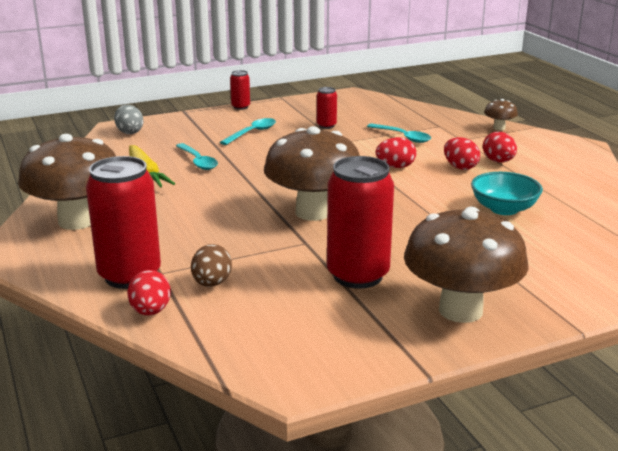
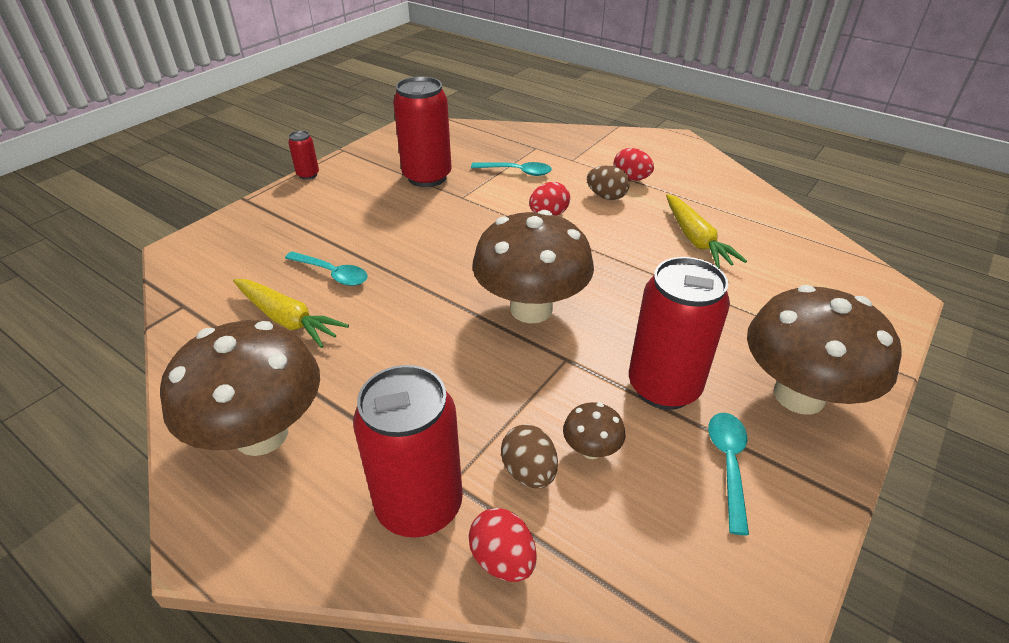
camera: 30 degrees left, 15 degrees up
(129, 132) = (202, 252): grey egg -> none
(252, 133) = (356, 210): turquoise spoon -> turquoise spoon (728, 465)
(326, 125) = (427, 177): red can -> red can, size x2.17
(460, 167) = (606, 196): red egg -> brown egg
(499, 128) = (590, 136): brown mushroom -> brown mushroom (591, 450)
(504, 209) = (696, 239): turquoise bowl -> yellow carrot

